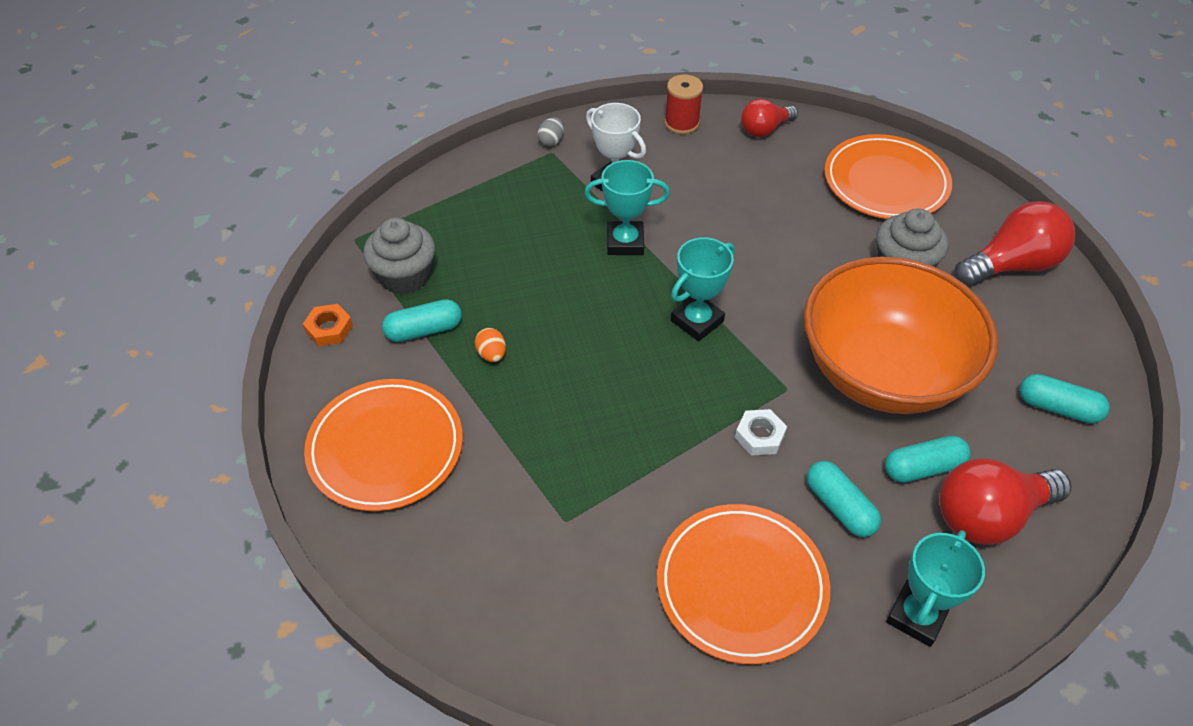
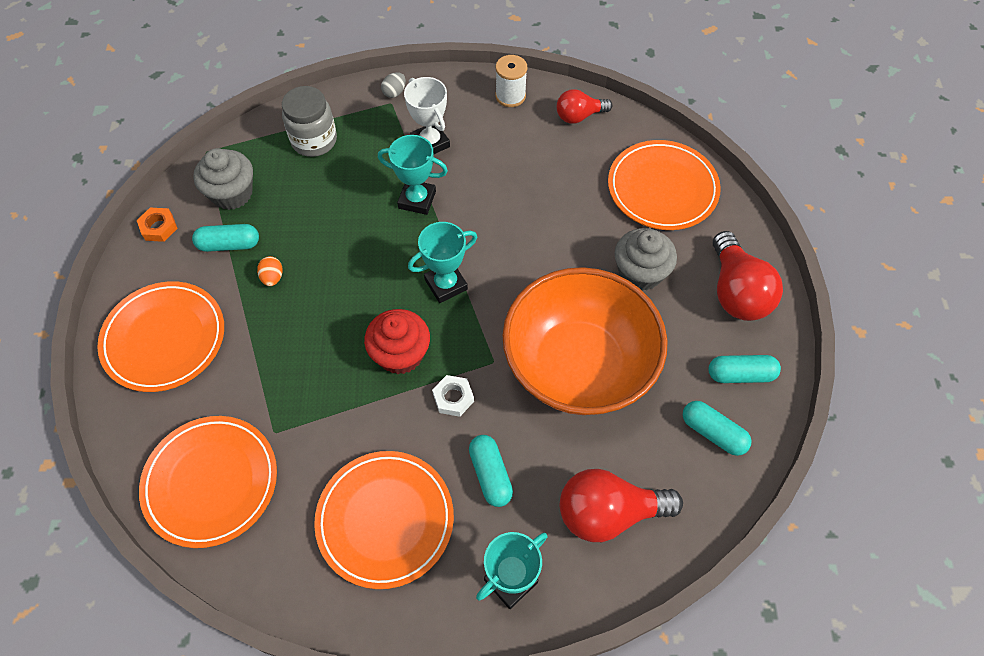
camera: 15 degrees right, 10 degrees up
(479, 205) = (314, 140): none -> grey jar
(511, 595) = (211, 482): none -> orange plate
(678, 403) = (400, 354): none -> red cupcake
(681, 123) = (510, 96): red spool -> white spool
(923, 468) = (573, 458): turquoise capsule -> turquoise capsule (740, 374)
(1011, 265) = (736, 292): red light bulb -> red light bulb turned 90 degrees clockwise

